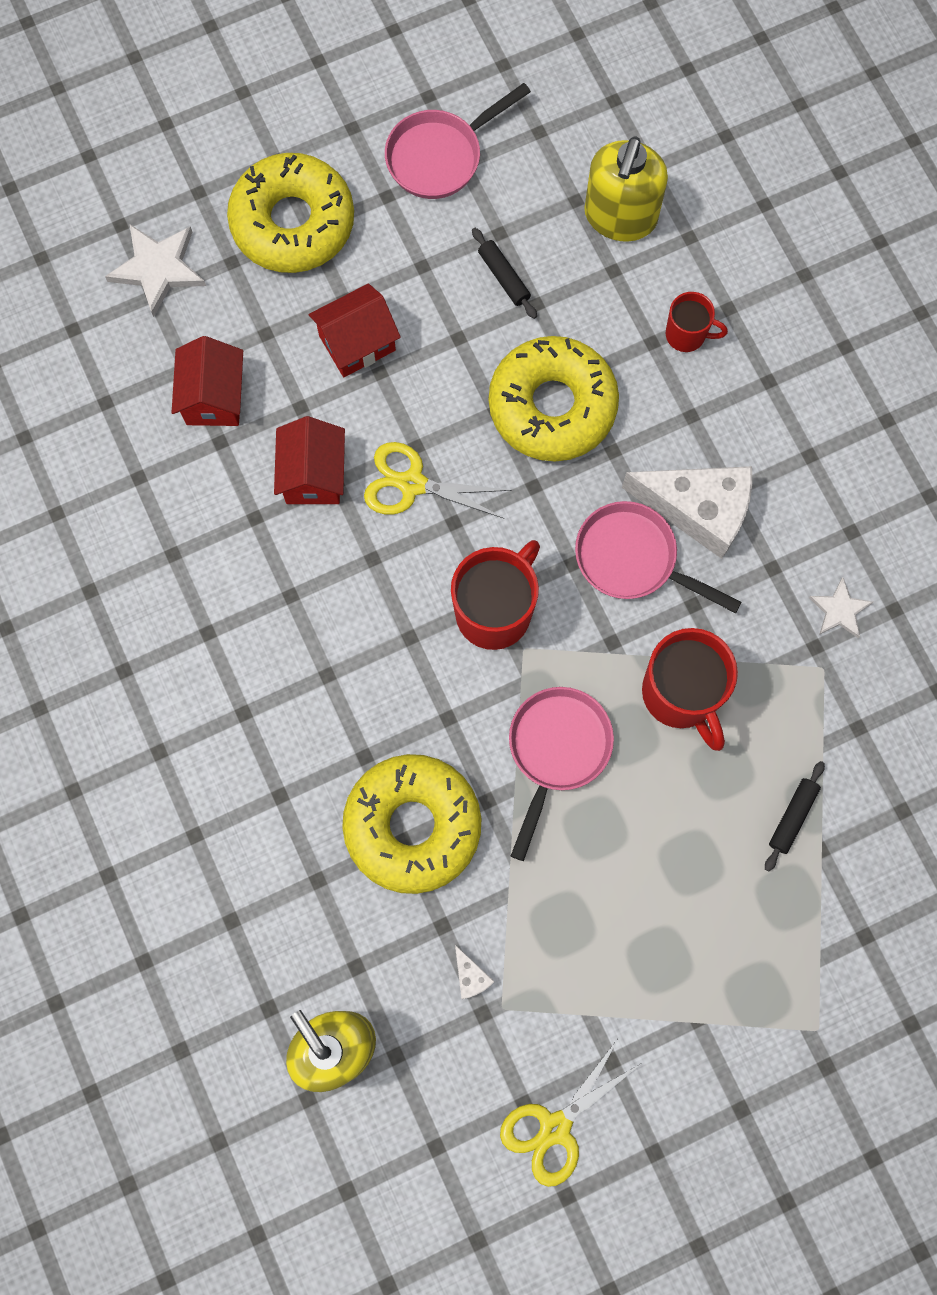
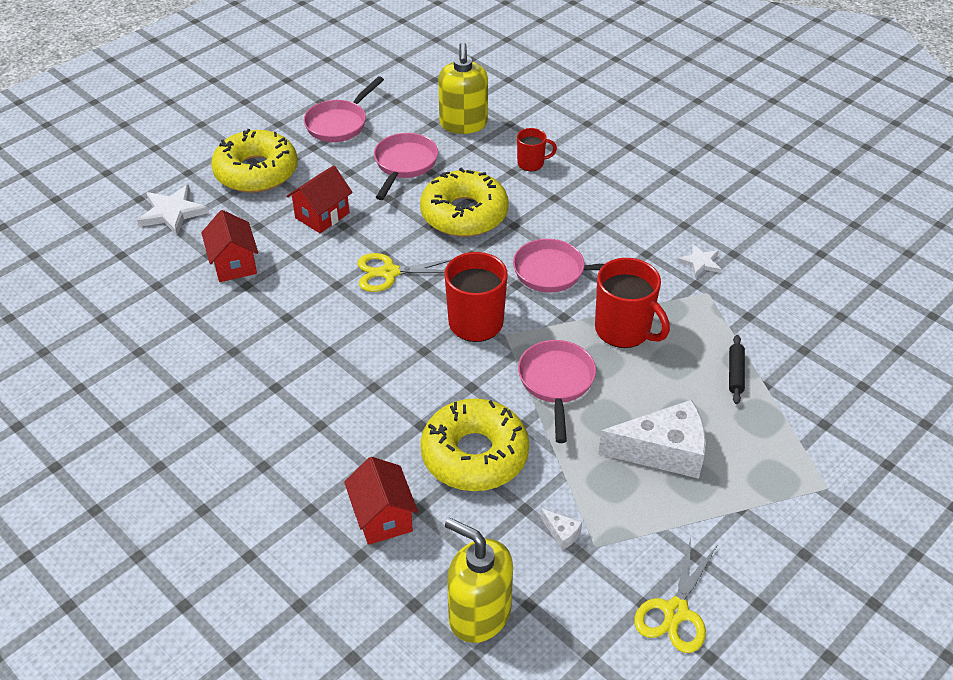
camera: 20 degrees left, 30 degrees down
(313, 475) = (319, 285): red house -> red house (383, 517)
(504, 277) = (404, 165): black rolling pin -> pink pan
(698, 509) = (583, 238): white cheese -> white cheese (663, 451)

